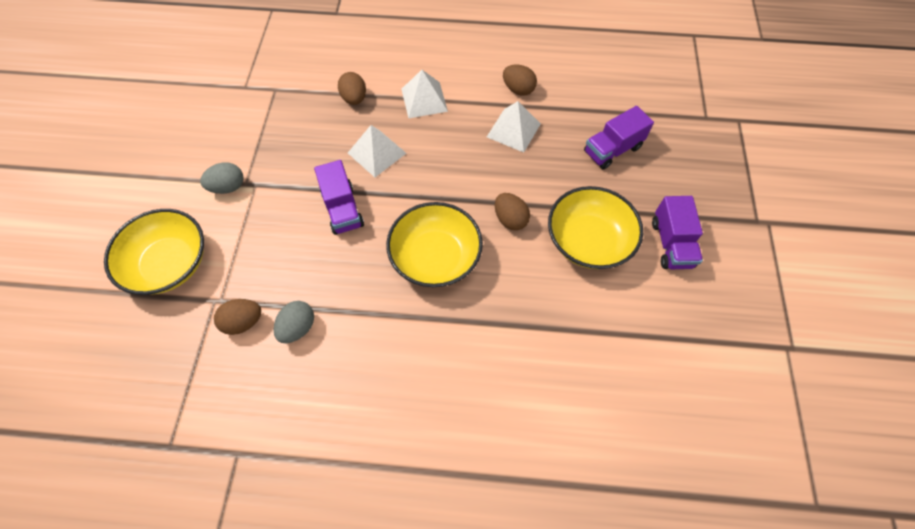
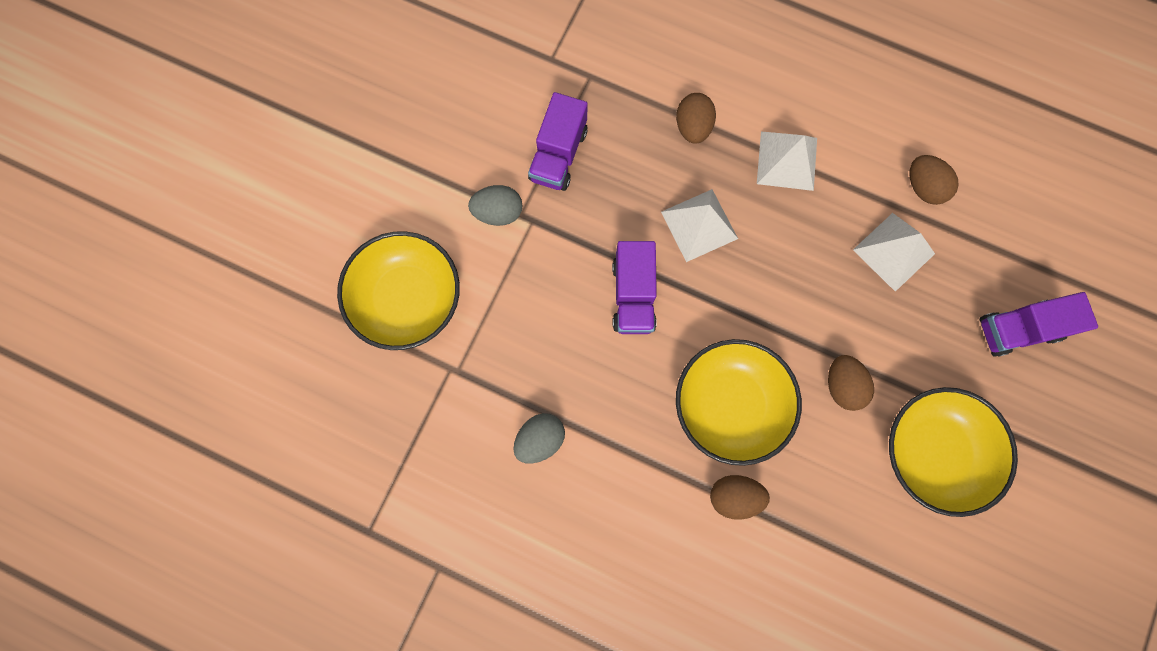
camera: 20 degrees right, 15 degrees up
(243, 322) = (478, 408): brown egg -> brown egg (734, 496)
(671, 244) = (1040, 495): purple truck -> purple truck (558, 155)

